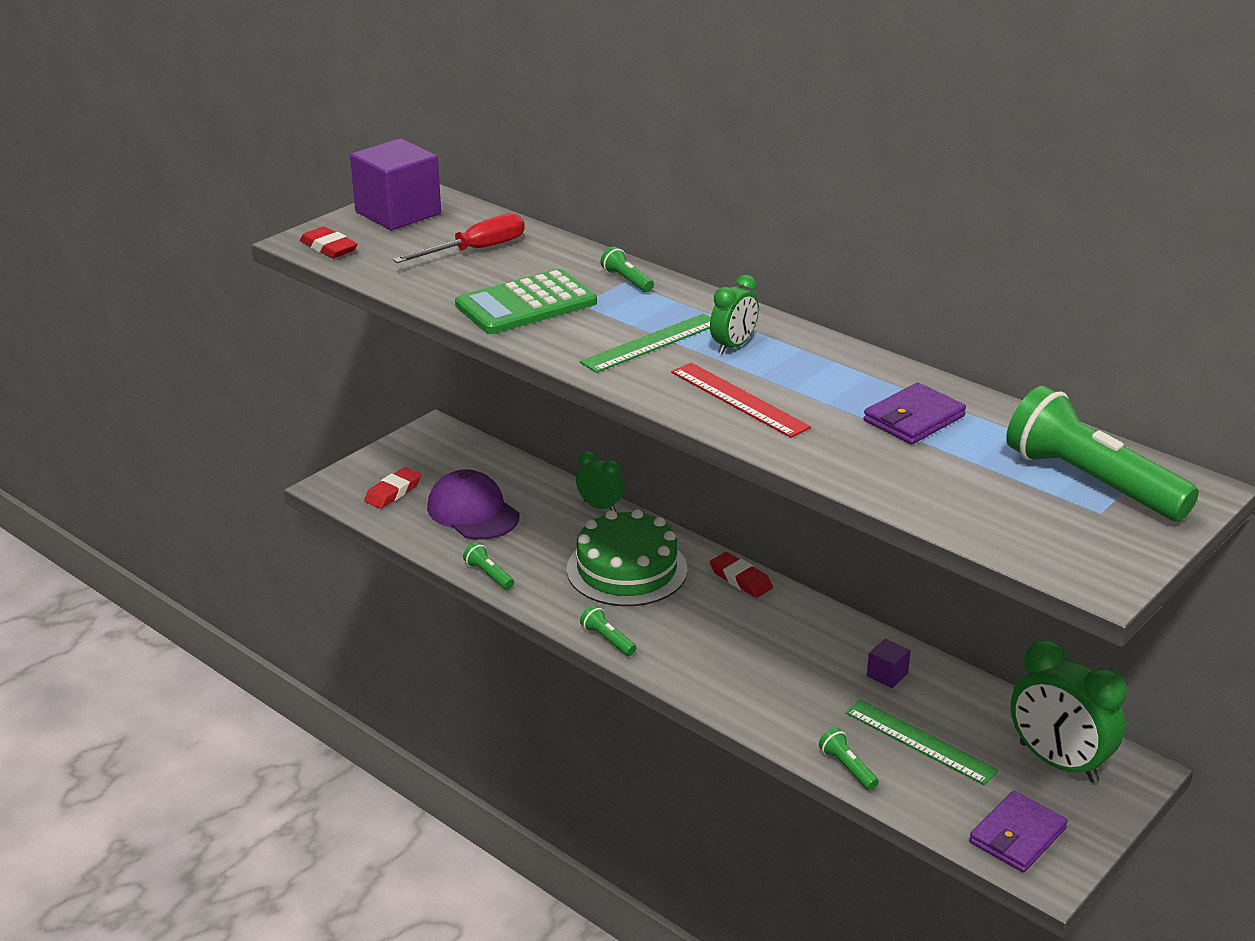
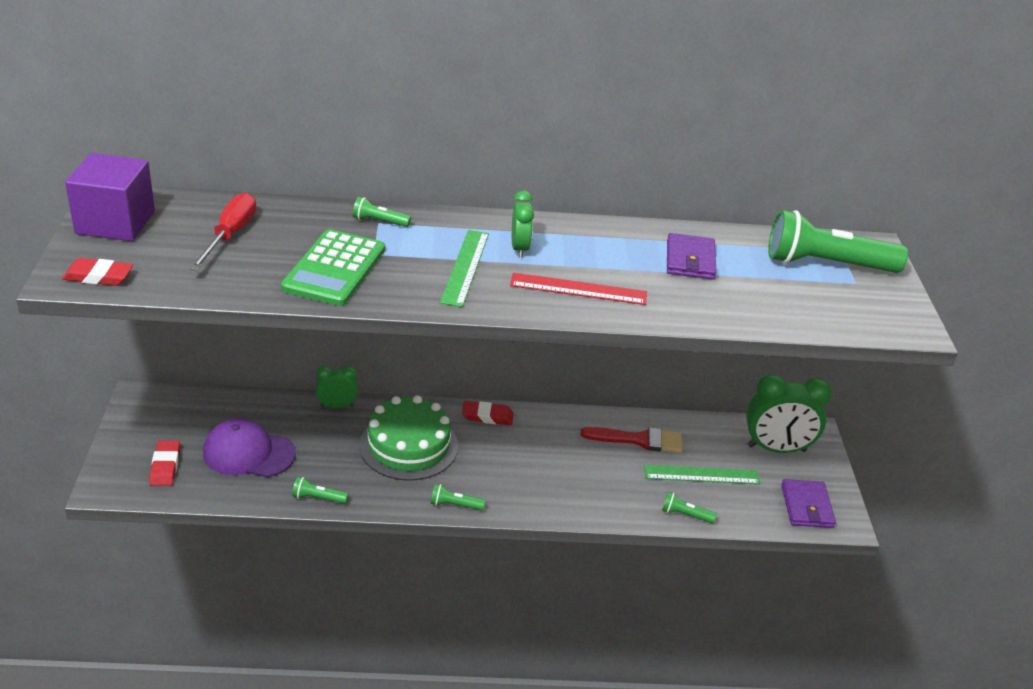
camera: 45 degrees left, 5 degrees up
(887, 675) = (639, 440): purple cube -> red brush

